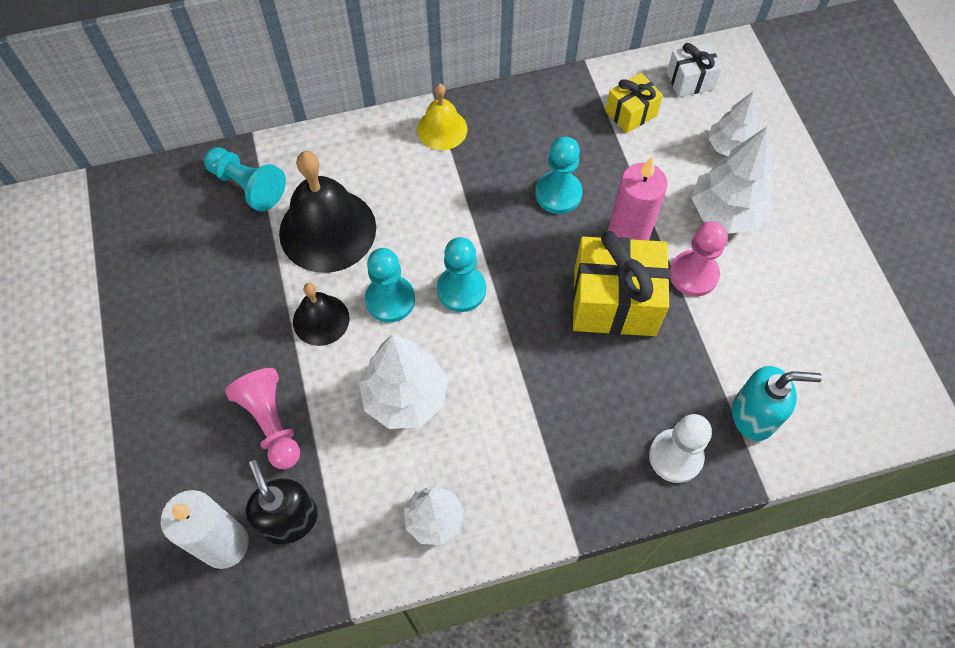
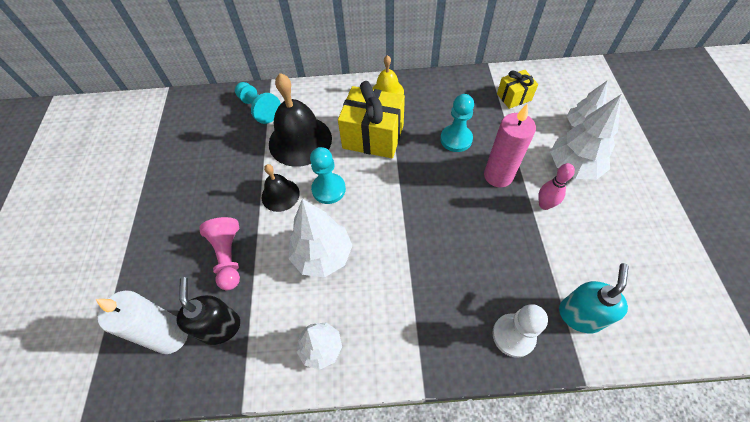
camera: 15 degrees right, 5 degrees down
(461, 290) = (377, 190): turquoise pawn -> none
(614, 302) = (483, 215): yellow gift -> yellow gift (373, 136)
(690, 80) = (557, 82): white gift -> none
(693, 274) = (544, 205): pink pawn -> pink bowling pin
(753, 415) = (579, 315): turquoise soap dispenser -> turquoise soap dispenser turned 75 degrees counterclockwise

